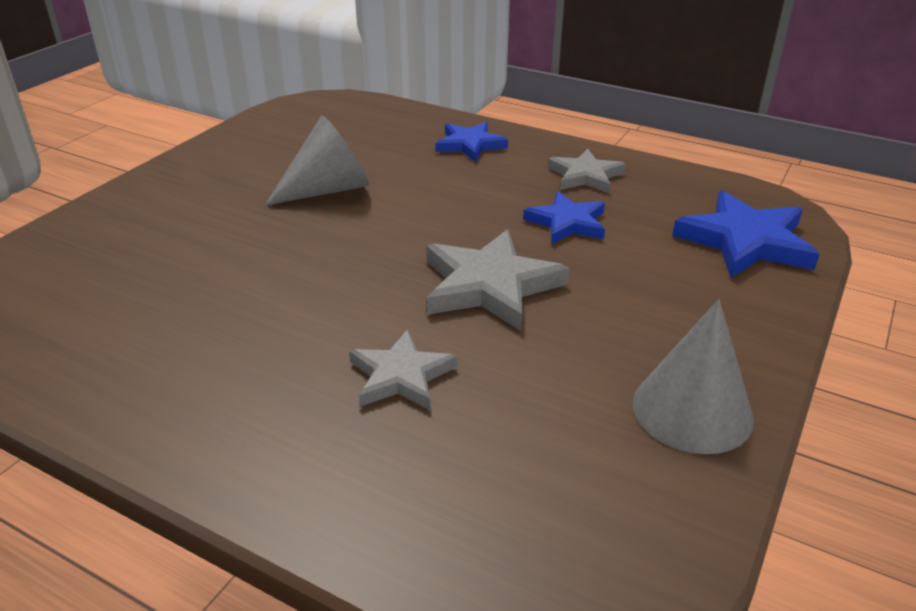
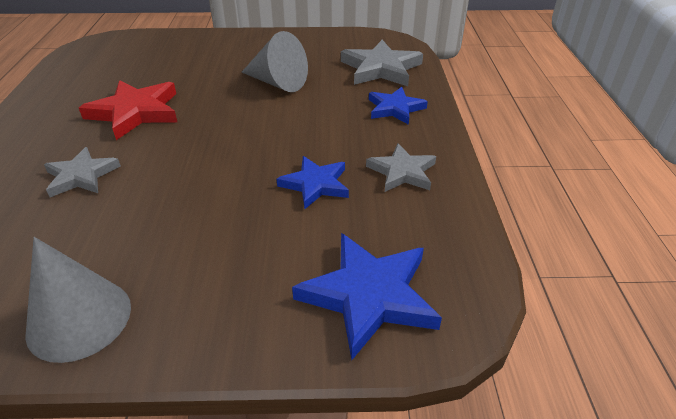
camera: 60 degrees right, 5 degrees up
(272, 306) = (135, 112): none -> red star
(489, 286) = (200, 176): grey star -> grey star (381, 68)

